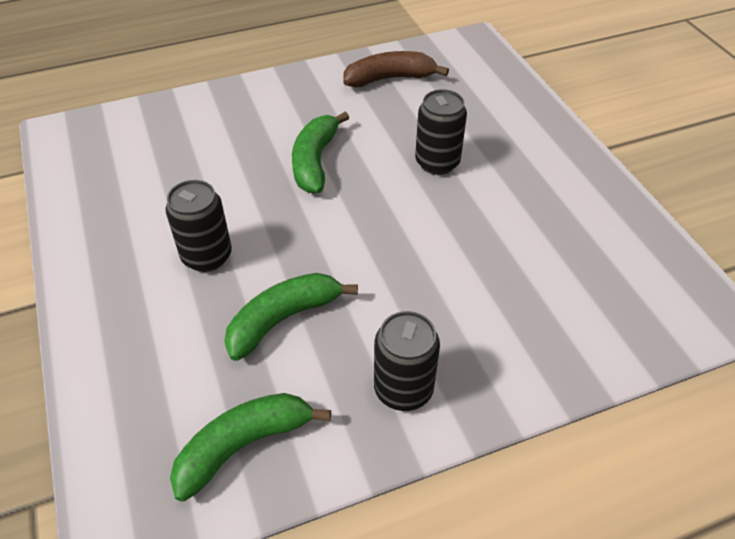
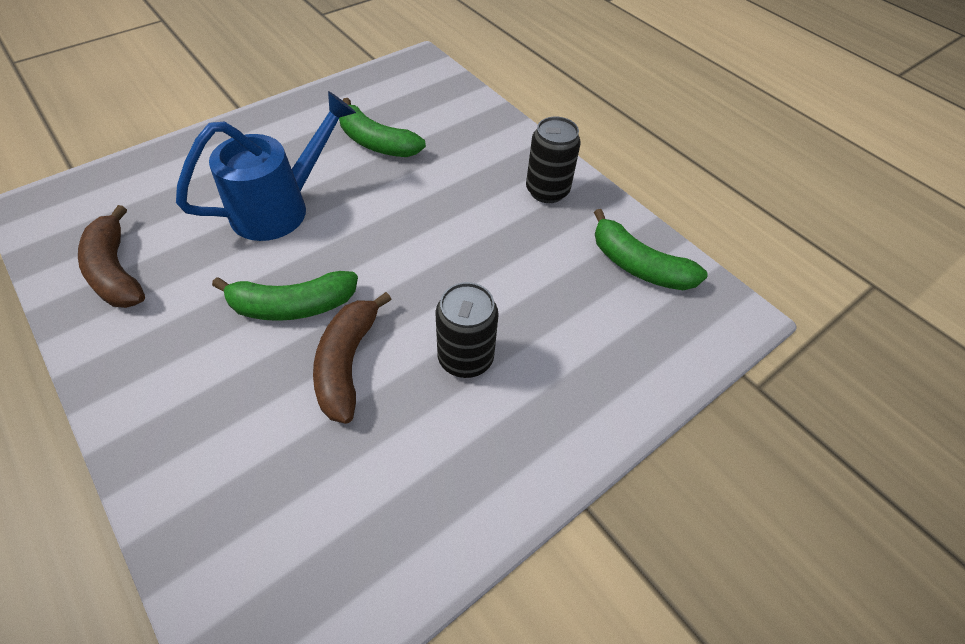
camera: 110 degrees left, 5 degrees up
(242, 185) = (347, 363): none -> brown banana
(283, 319) = (516, 274): green banana -> green banana (376, 142)
(437, 162) = (280, 207): black can -> blue watering can

